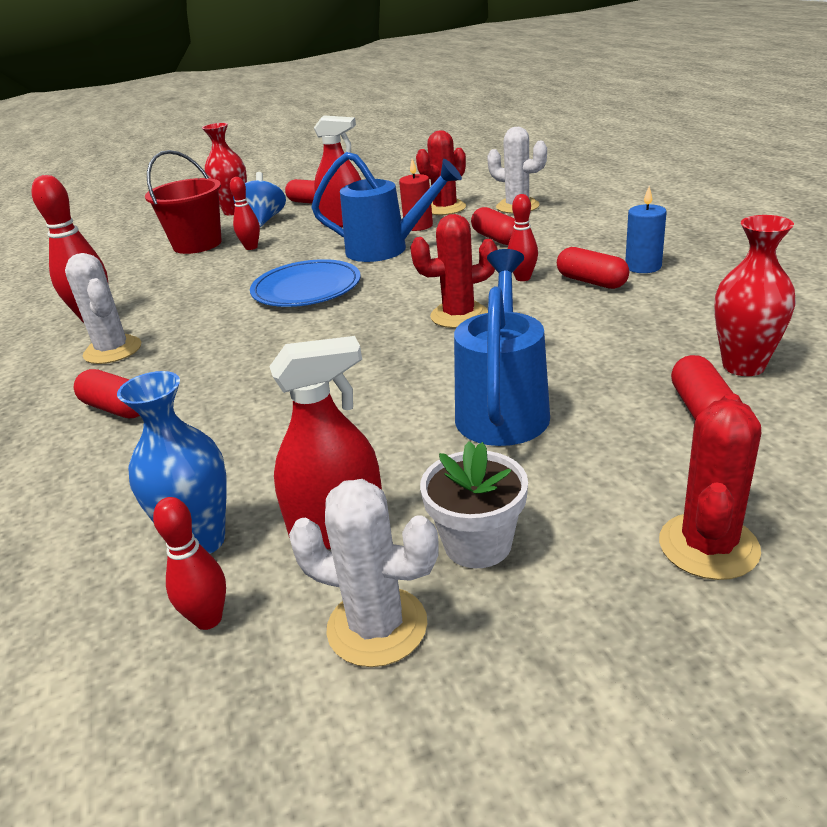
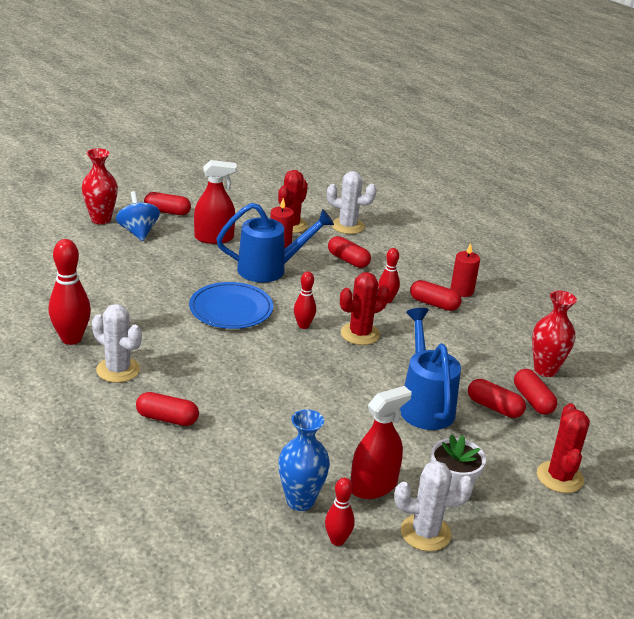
camera: 25 degrees left, 0 degrees up
(197, 244) = (97, 259): red bucket -> none
(251, 247) = (151, 264): red bowling pin -> red bowling pin (303, 325)
(624, 417) = (494, 407): none -> red capsule
(643, 267) = (462, 291): blue candle -> red candle

